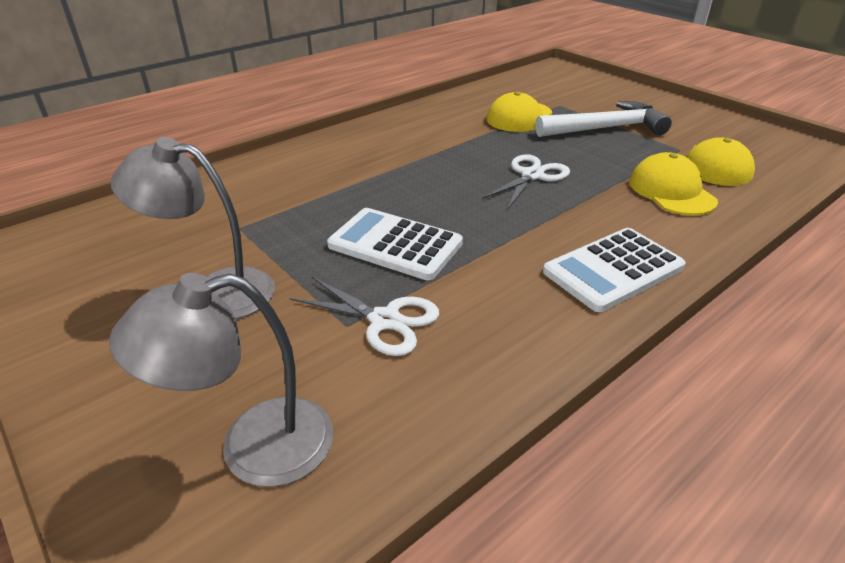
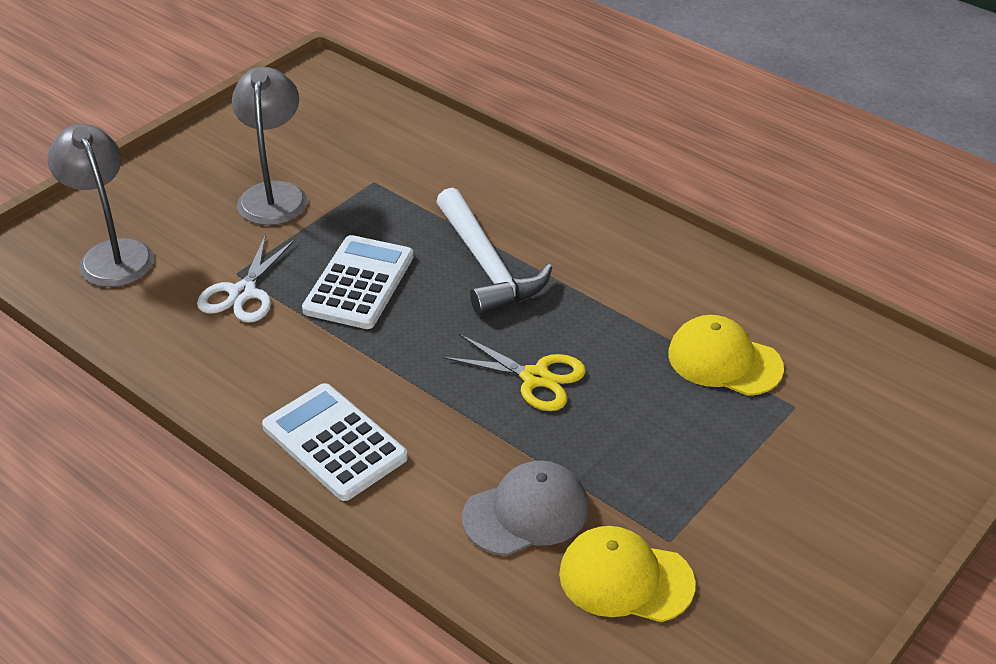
camera: 80 degrees right, 5 degrees up
(532, 175) = (535, 378): white scissors -> yellow scissors
(606, 128) = (718, 458): white hammer -> white hammer (487, 266)
(671, 191) = (526, 512): yellow cap -> grey cap

